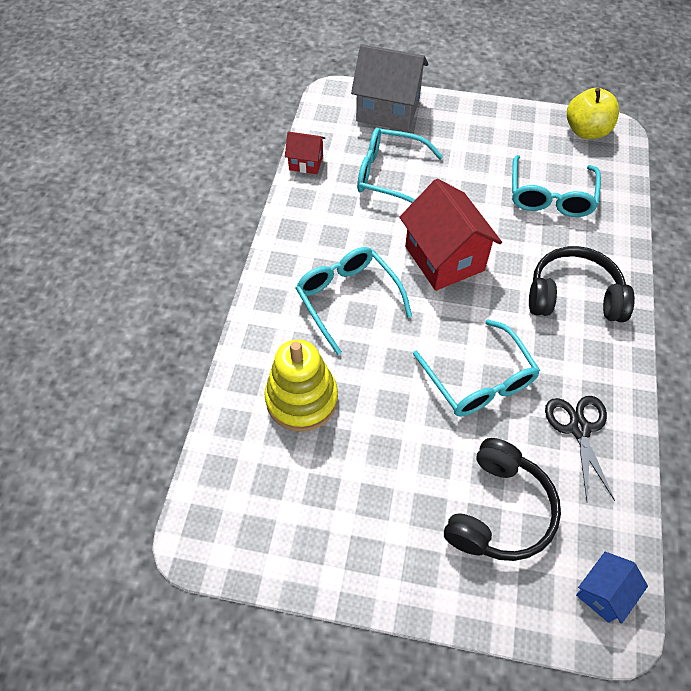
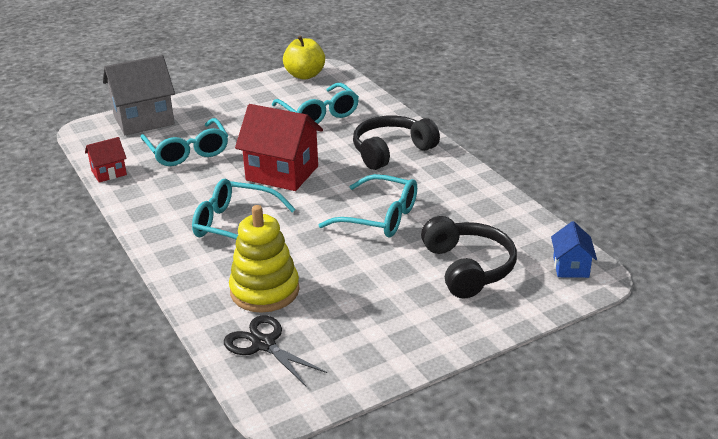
camera: 40 degrees left, 25 degrees down
(389, 175) = (187, 151): turquoise glasses -> turquoise glasses turned 90 degrees counterclockwise
(579, 429) = (469, 206): black scissors -> black scissors (263, 344)

